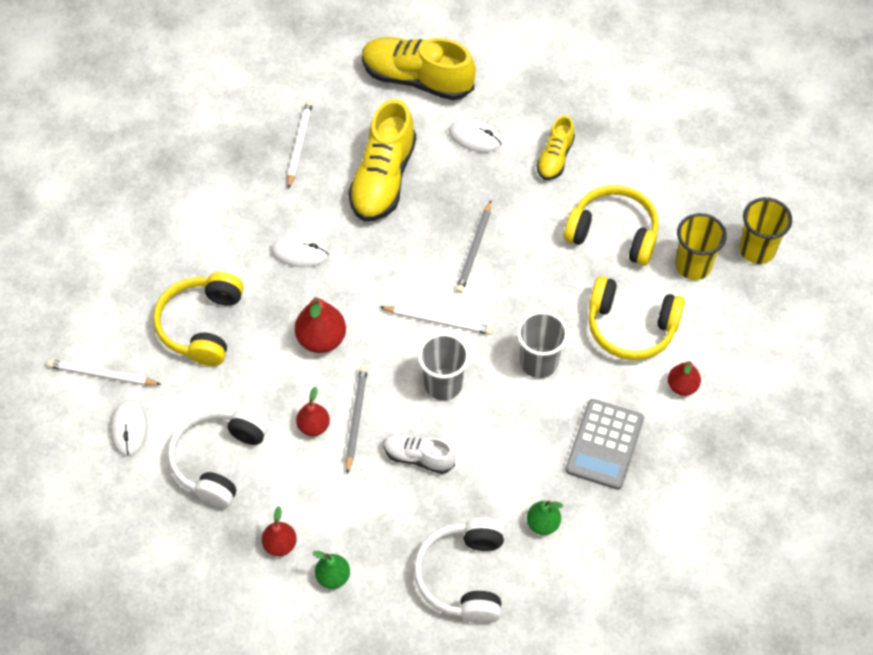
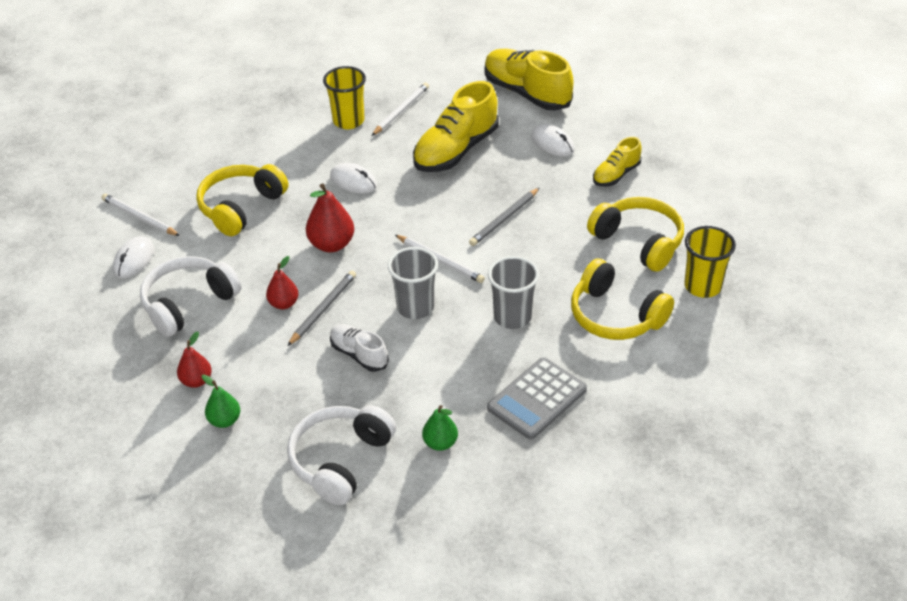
camera: 25 degrees right, 15 degrees down
(682, 386) = (640, 376): red pear -> none
(757, 250) = (773, 292): yellow cup -> yellow cup (348, 121)

